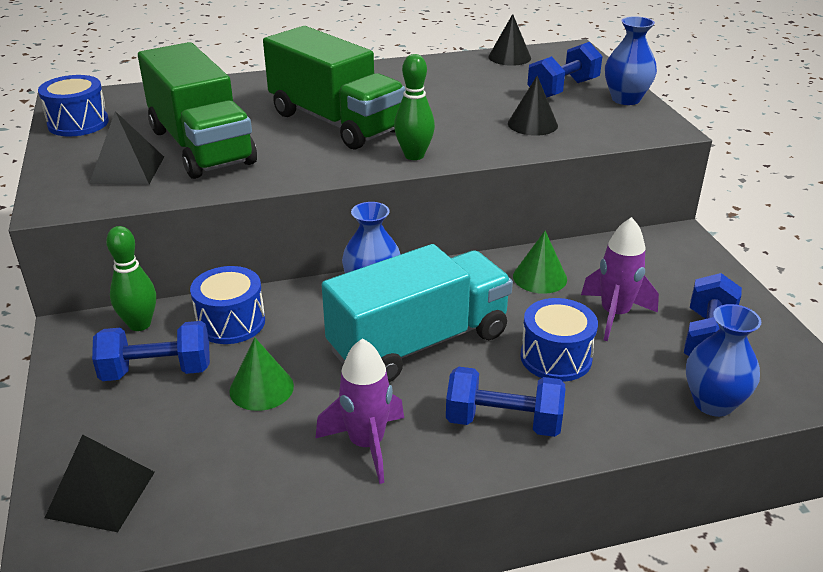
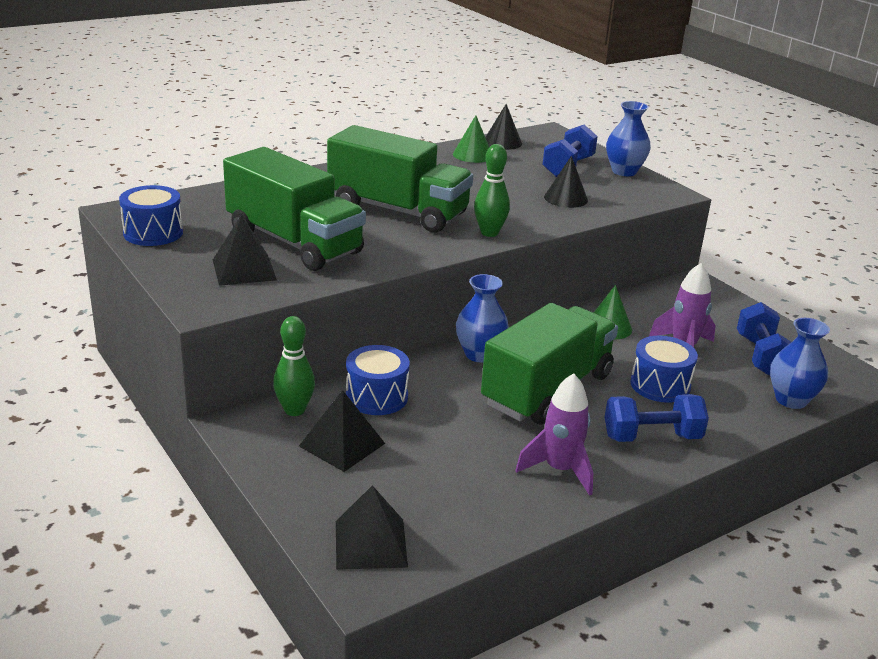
camera: 20 degrees left, 5 degrees down
(157, 371) = (342, 444): blue dumbbell -> black pyramid
(261, 388) = (443, 443): green cone -> green cone (473, 155)
(419, 343) = (547, 390): turquoise truck -> green truck

